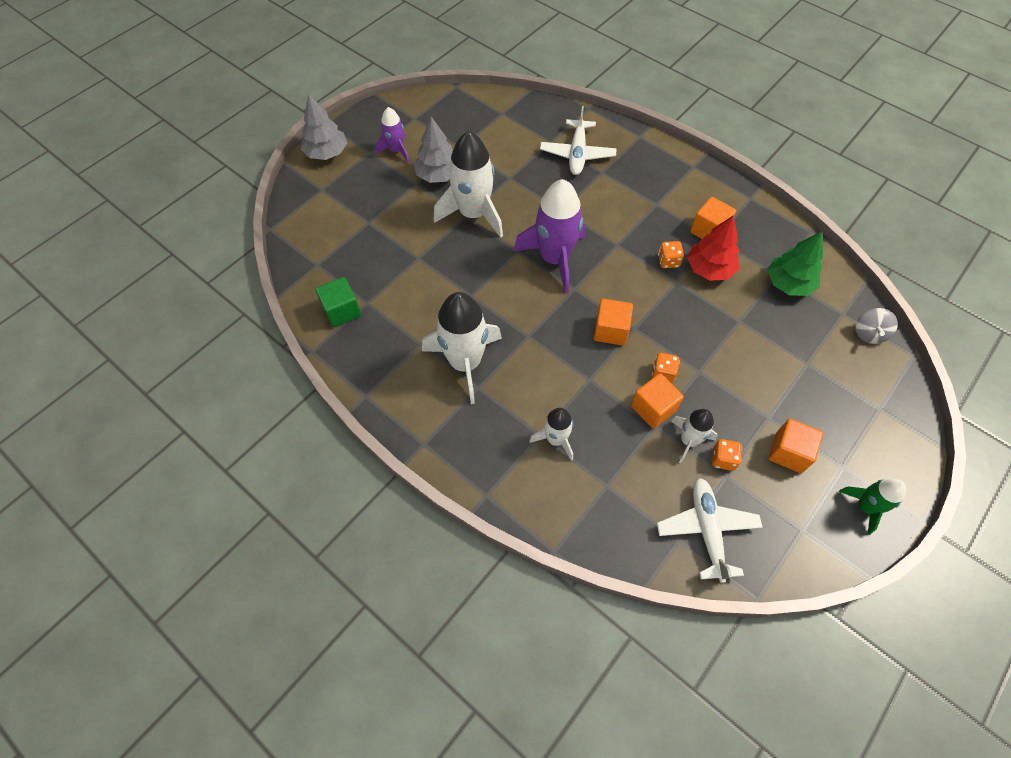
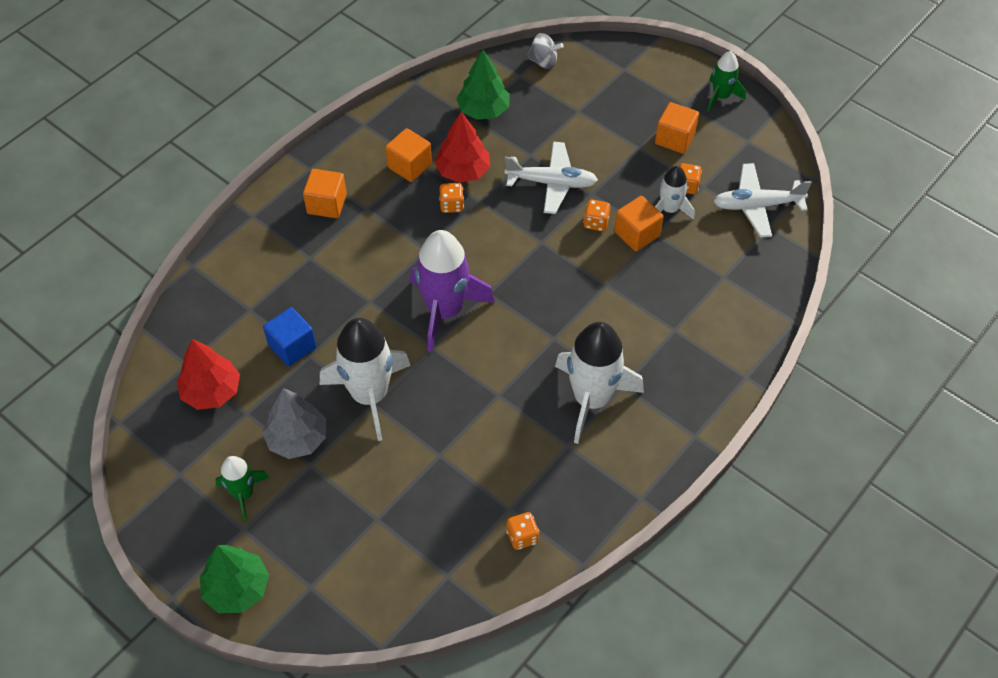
camera: 90 degrees left, 5 degrees down
(327, 153) = (237, 588): grey tree -> green tree
(342, 311) = (522, 536): green cube -> orange dice
(396, 150) = (243, 494): purple rocket -> green rocket
(479, 128) = (211, 391): none -> red tree
(517, 167) = (292, 346): none -> blue cube
(555, 439) = (678, 316): white rocket -> none
(577, 154) = (275, 281): white plane -> white plane (552, 183)
(610, 330) = (545, 263): orange cube -> orange cube (327, 204)

